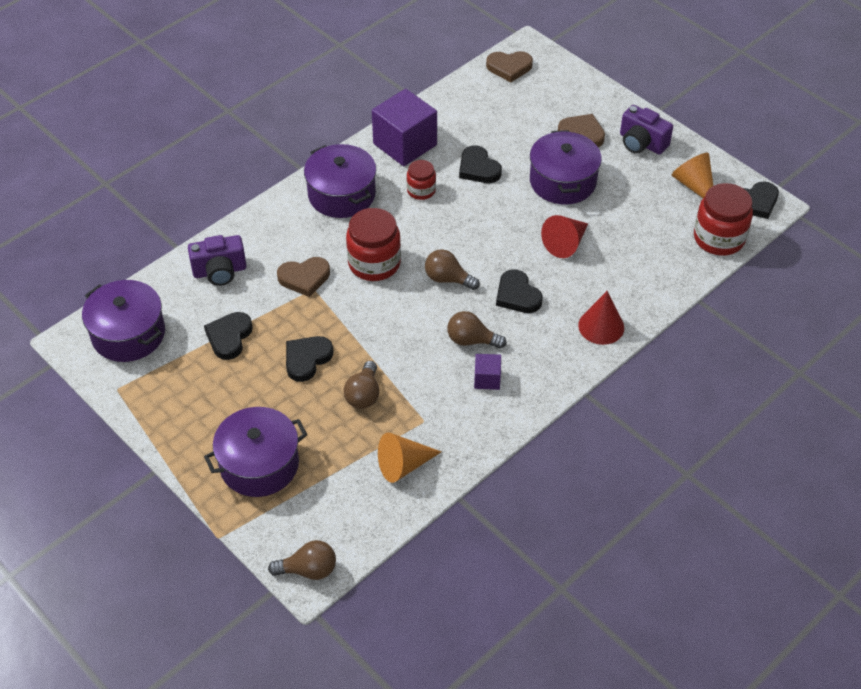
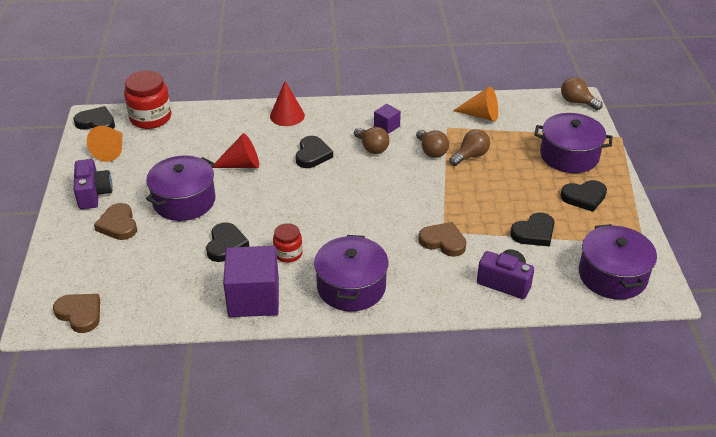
camera: 140 degrees left, 10 degrees down
(307, 359) = (489, 192): black heart -> black heart (584, 197)
(374, 263) = (382, 223): red jar -> none
(448, 279) = (344, 186): brown light bulb -> brown light bulb (431, 151)

